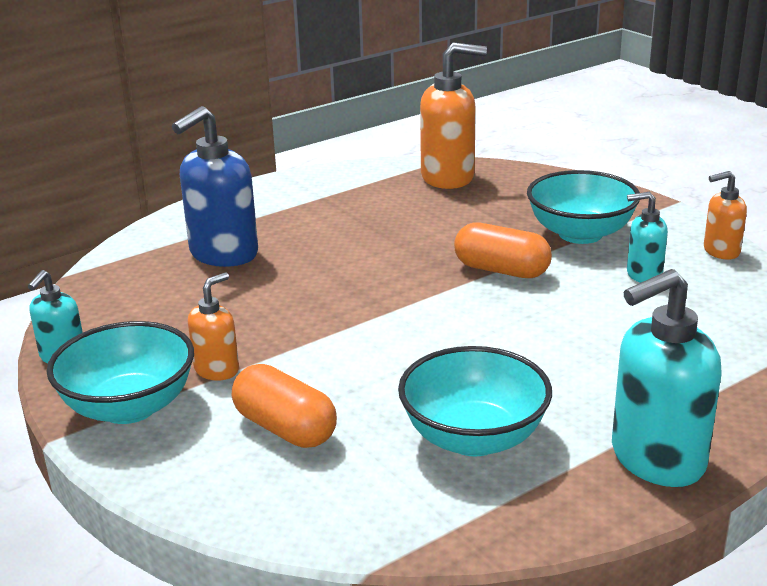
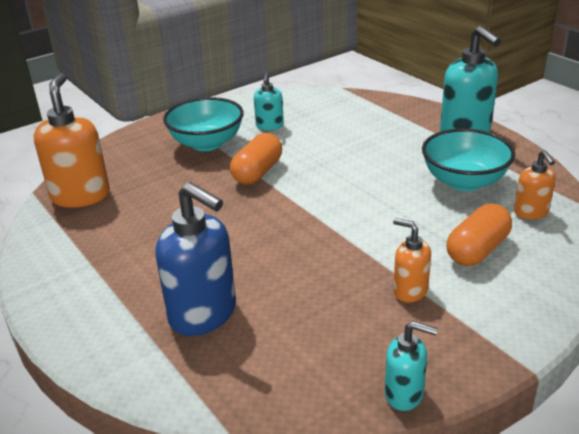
camera: 90 degrees left, 5 degrees up
(129, 407) = (474, 332): turquoise bowl -> none
(720, 251) = (242, 103): orange soap dispenser -> orange soap dispenser (531, 212)

